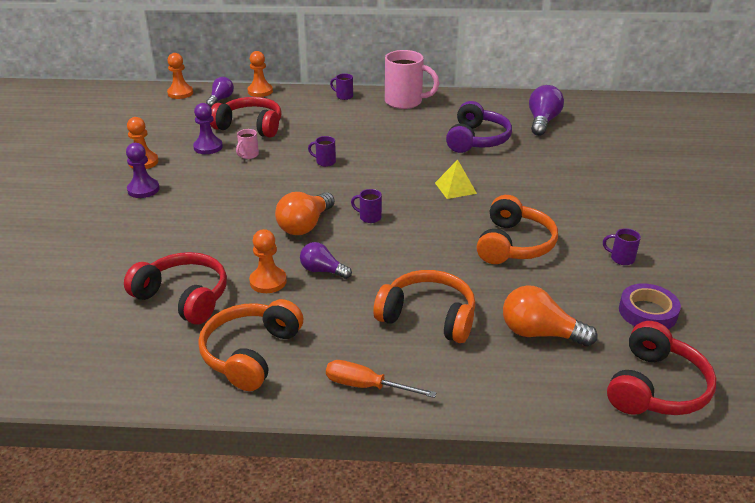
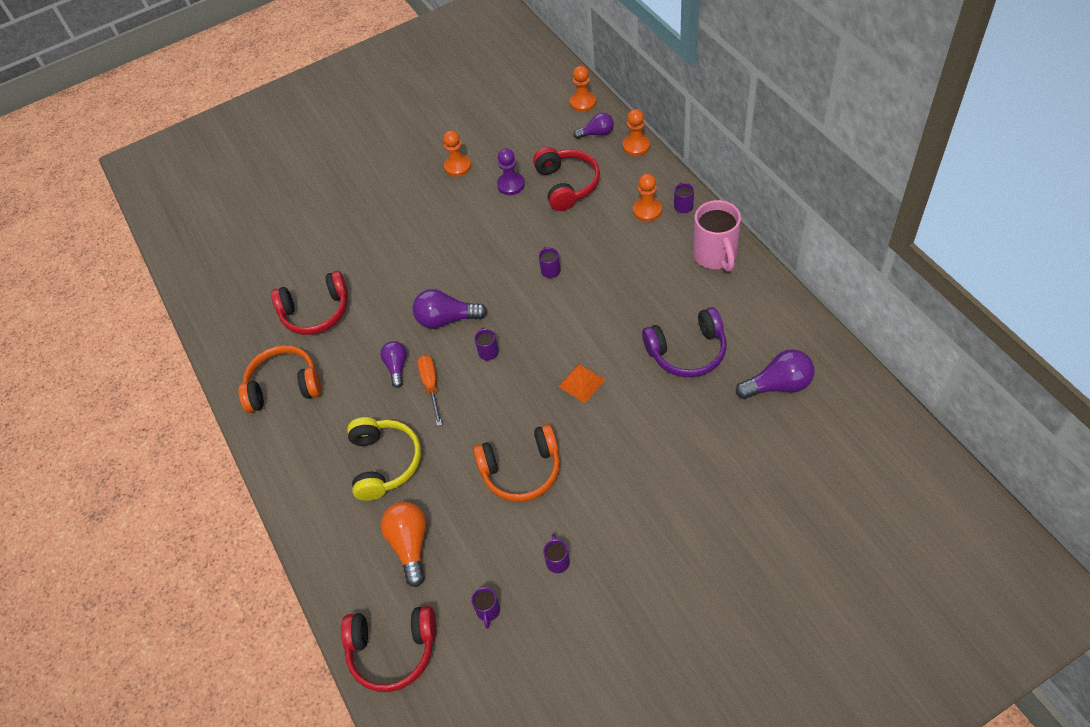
camera: 65 degrees right, 20 degrees up
(143, 189) = (422, 196): purple pawn -> none
(183, 297) = (316, 312): red headphones -> red headphones turned 75 degrees clockwise
(248, 155) = (519, 216): pink mug -> none
(268, 281) = (363, 344): orange pawn -> orange pawn (647, 210)
(305, 225) = (446, 319): orange light bulb -> purple light bulb
(366, 386) = (290, 468): orange screwdriver -> orange screwdriver (431, 386)
(428, 317) = (384, 463): orange headphones -> yellow headphones
(455, 188) = (581, 383): yellow pyramid -> orange pyramid
(647, 312) = (488, 611): purple tape -> purple mug

